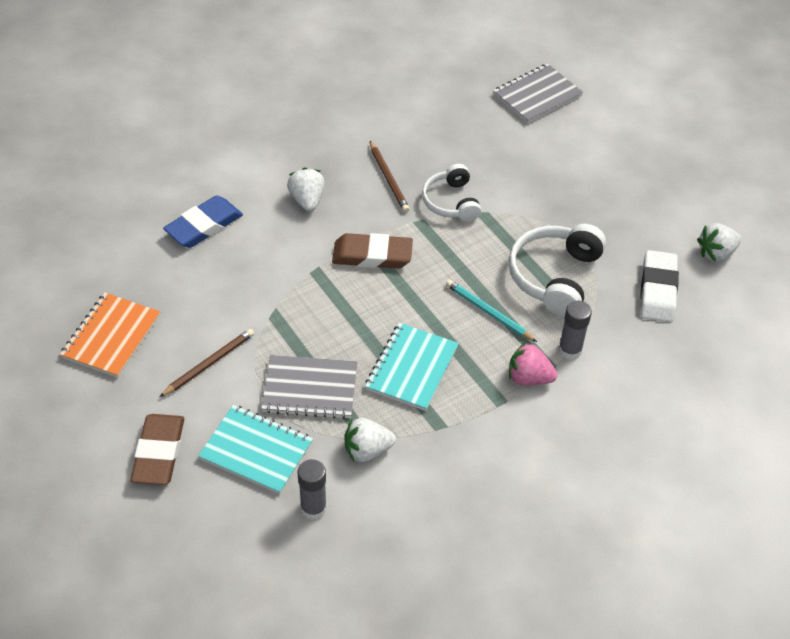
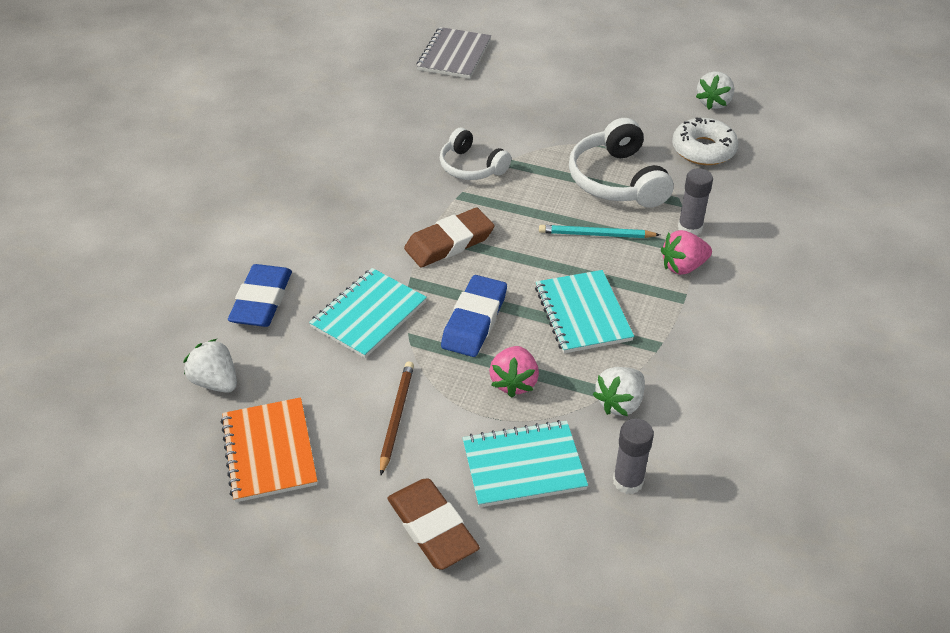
camera: 35 degrees left, 5 degrees down
(262, 278) = (369, 315): none -> turquoise notebook
(307, 200) = (341, 228): white strawberry -> white strawberry (215, 382)
(310, 389) = (514, 382): grey notebook -> pink strawberry
(329, 326) = (474, 320): none -> blue eraser
(388, 179) = (397, 175): brown pencil -> none
(658, 290) = (703, 149): white eraser -> white donut

